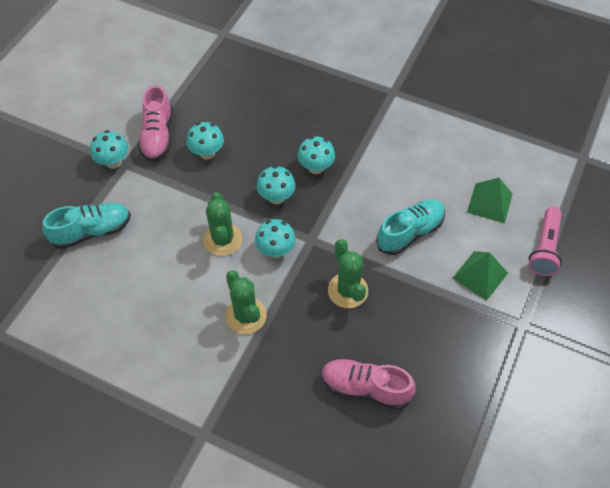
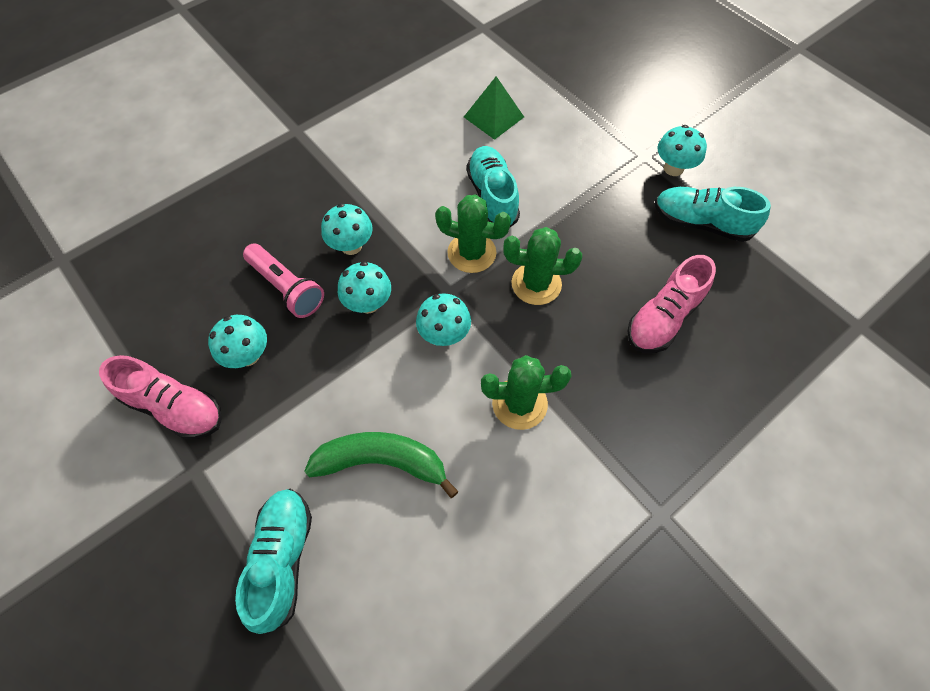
camera: 65 degrees left, 5 degrees up
(113, 162) = (178, 485): turquoise mushroom -> turquoise mushroom (673, 168)
(170, 254) = (382, 462): none -> green banana
(223, 239) = (395, 388): green cactus -> green cactus (471, 253)
(476, 390) = (701, 223): none -> turquoise shoe
(480, 275) = (574, 162): green pyramid -> none
(544, 248) = (569, 101): pink flashlight -> pink flashlight (286, 288)

